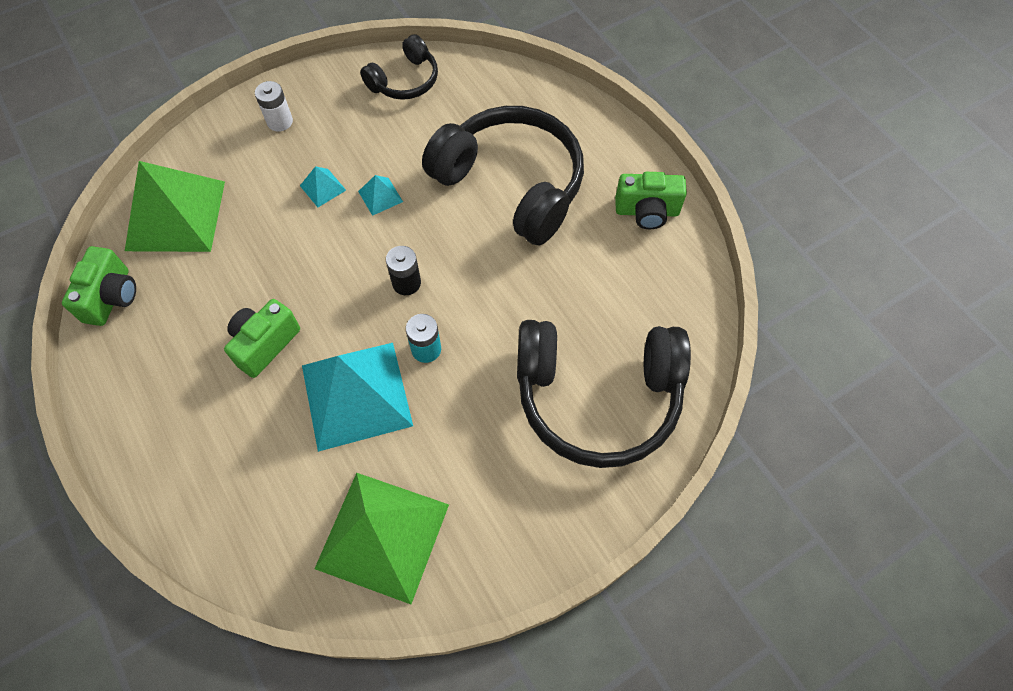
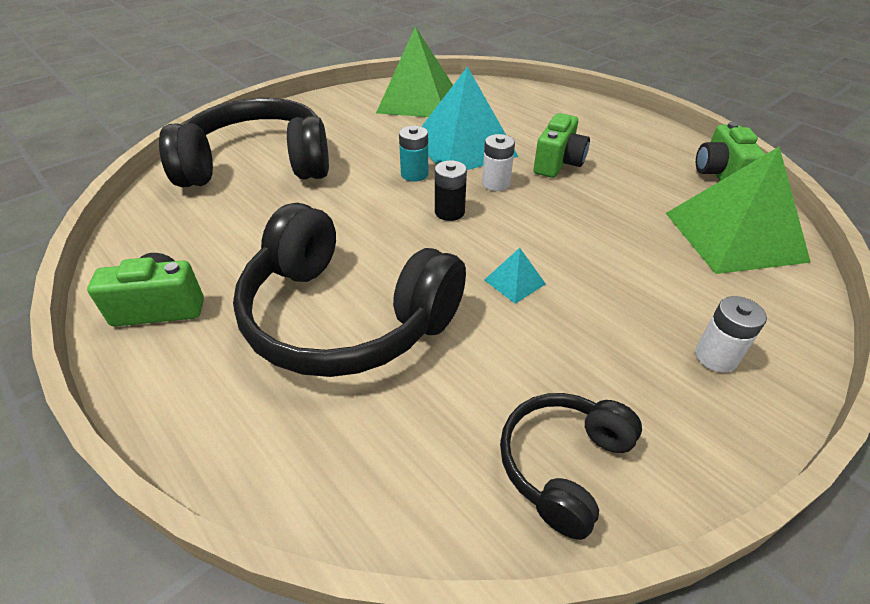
camera: 170 degrees right, 20 degrees down
(322, 188) = (591, 282): turquoise pyramid -> none
(346, 319) = (496, 183): none -> white battery

